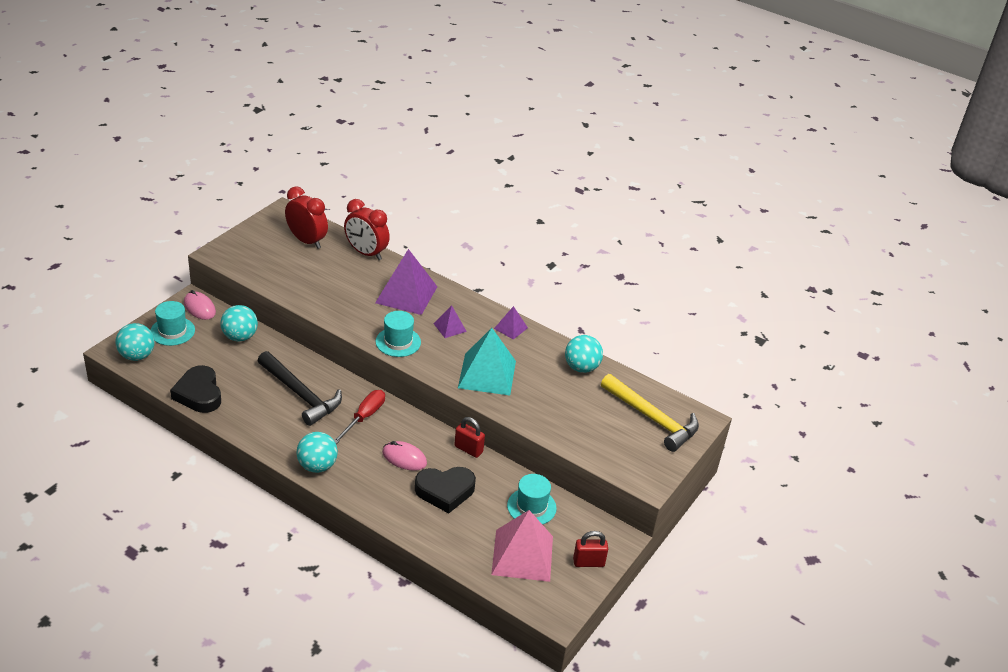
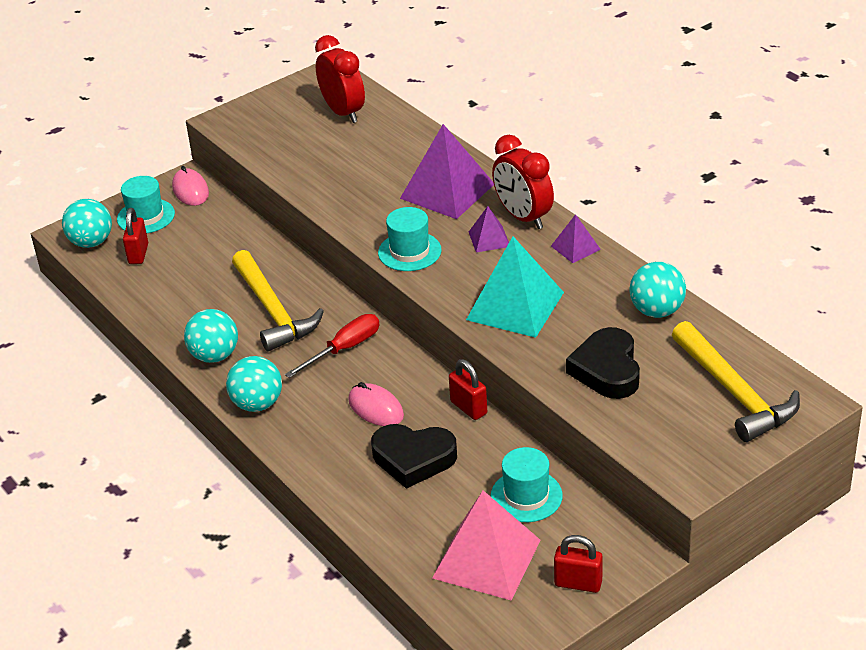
camera: 25 degrees right, 0 degrees up
(179, 361) = (138, 254): none -> red padlock
(199, 394) = (146, 296): black heart -> black heart (607, 370)
(240, 337) = (226, 231): turquoise ball -> turquoise ball (214, 356)
(300, 394) = (273, 310): black hammer -> yellow hammer
(366, 253) = (415, 133): red clock -> red clock (523, 217)

